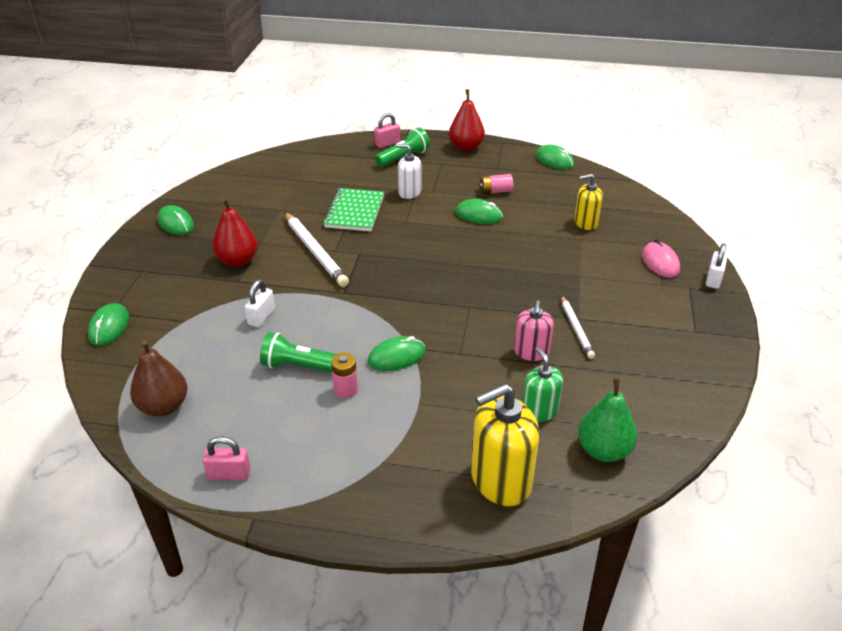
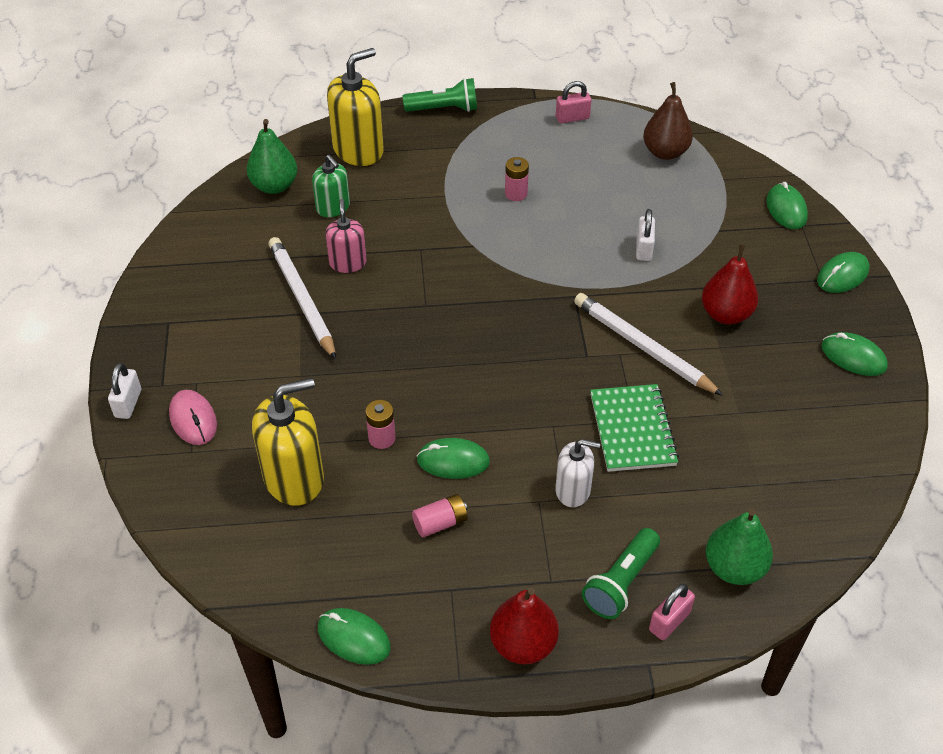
camera: 165 degrees right, 10 degrees up
(300, 366) = (570, 206): green flashlight -> green flashlight (444, 109)
(340, 154) = (734, 568): none -> green pear
(396, 357) = (482, 233): green mouse -> green mouse (842, 275)
(523, 232) = (382, 438): none -> pink battery
(576, 329) = (302, 299): white pencil -> white pencil, size x1.68
(585, 223) = (294, 478): yellow soap dispenser -> yellow soap dispenser, size x1.69

